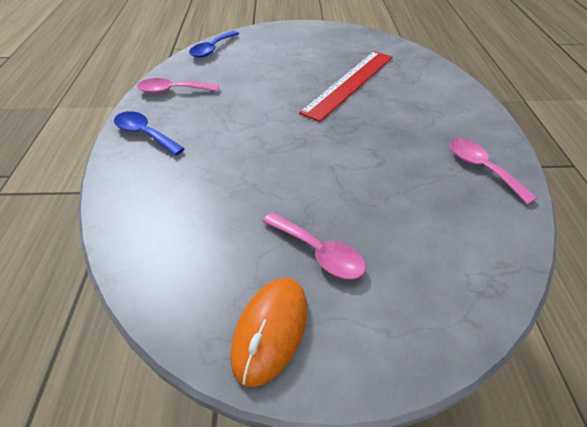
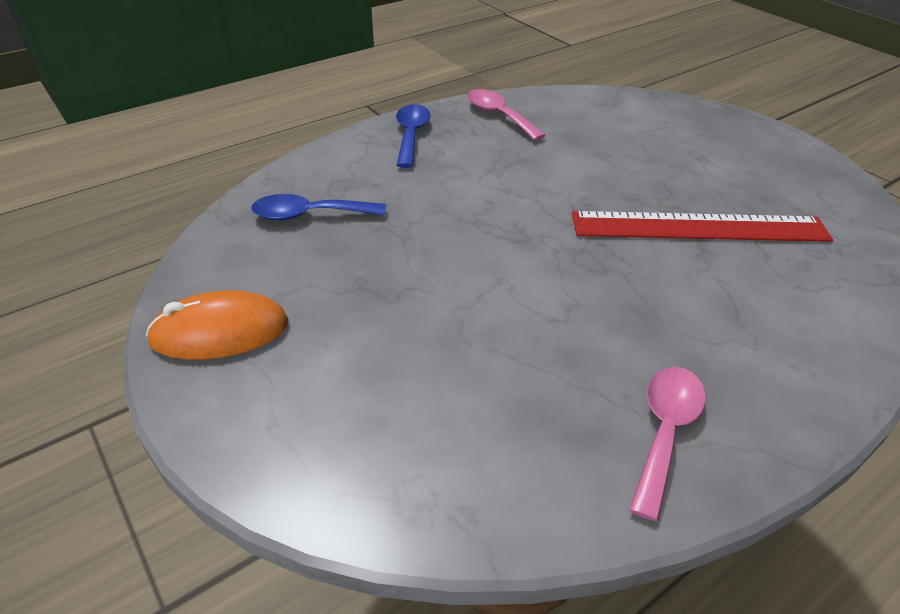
camera: 55 degrees right, 5 degrees down
(212, 49) = (611, 100): blue spoon -> blue spoon (309, 215)
(319, 252) = (347, 325): pink spoon -> none

